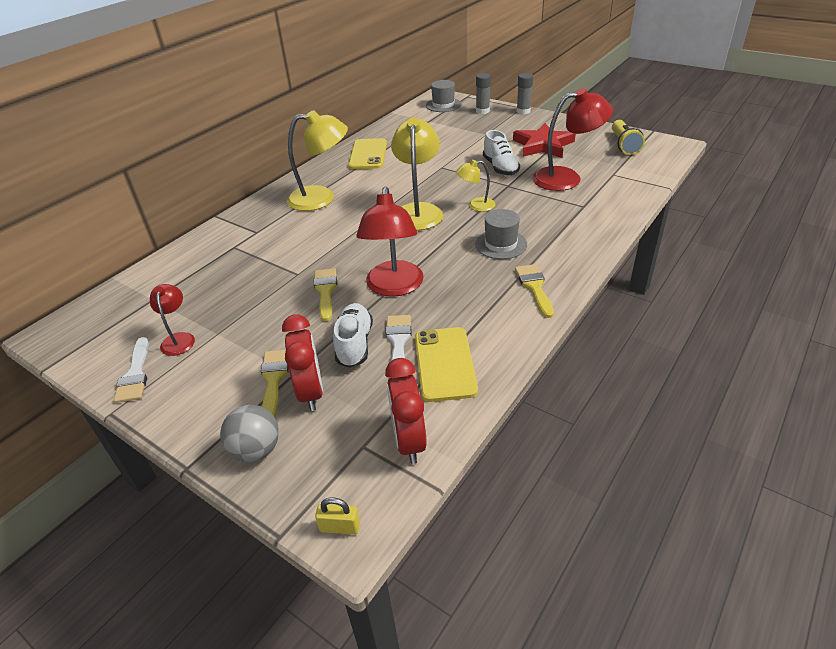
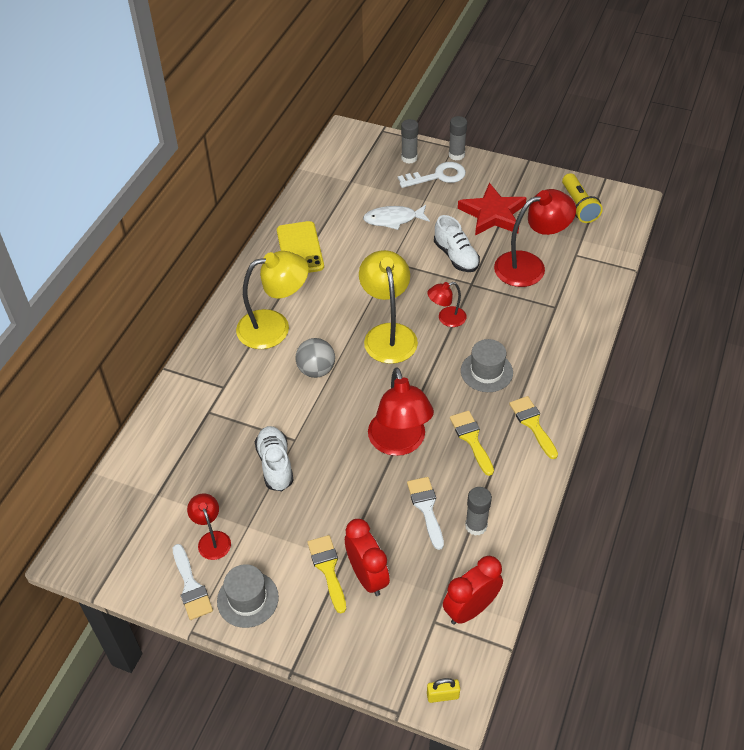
camera: 15 degrees left, 10 degrees up
(256, 450) = (344, 642): grey ball -> grey ball (316, 370)
(325, 291) = (333, 458): yellow brush -> yellow brush (471, 439)
(354, 344) = (386, 517): white shoe -> white shoe (275, 464)
(409, 441) = (470, 609): red clock -> red clock turned 75 degrees clockwise
(443, 105) = (359, 150): grey hat -> grey hat (247, 599)
(444, 364) = (476, 526): yellow phone -> grey glue stick
(454, 143) = (393, 219): none -> white fish
(476, 205) = (446, 319): yellow lamp -> red lamp
(502, 122) = (437, 176): none -> white key

